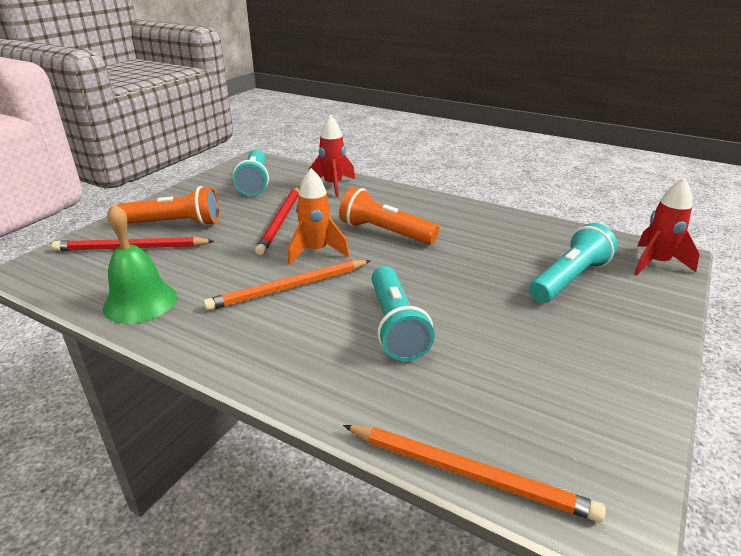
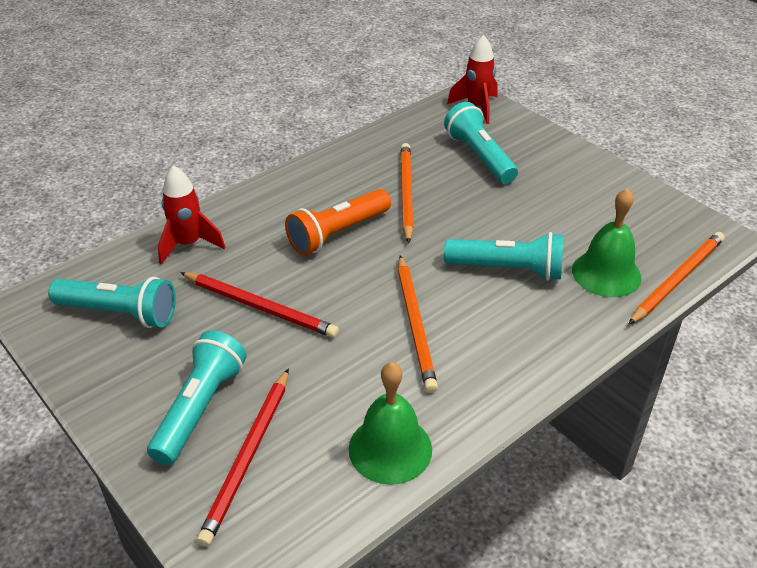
camera: 70 degrees left, 10 degrees up
(175, 223) = (200, 408): orange flashlight -> turquoise flashlight
(316, 252) = (351, 292): orange rocket -> none
(436, 400) = (606, 273): none -> green bell
(467, 251) = (406, 193): none -> orange pencil

